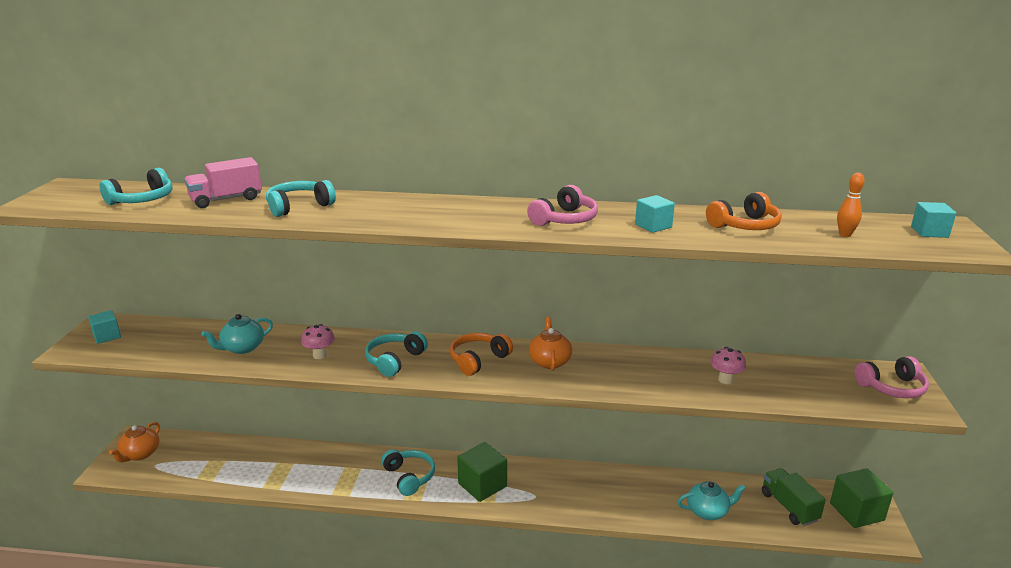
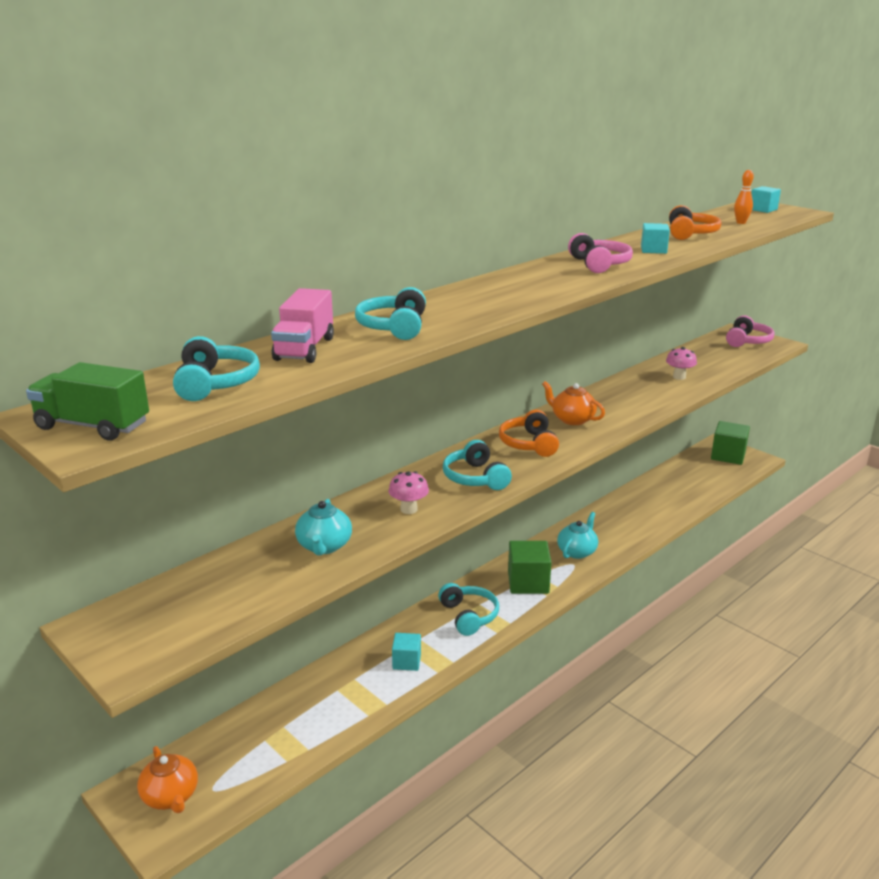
camera: 50 degrees left, 0 degrees up
(107, 336) = (137, 629): turquoise cube -> turquoise cube (406, 661)
(409, 477) = (469, 616): turquoise headphones -> turquoise headphones turned 60 degrees clockwise
(708, 511) = (671, 503): turquoise teapot -> turquoise teapot (577, 551)
(789, 507) = (699, 474): green truck -> green truck (93, 426)

